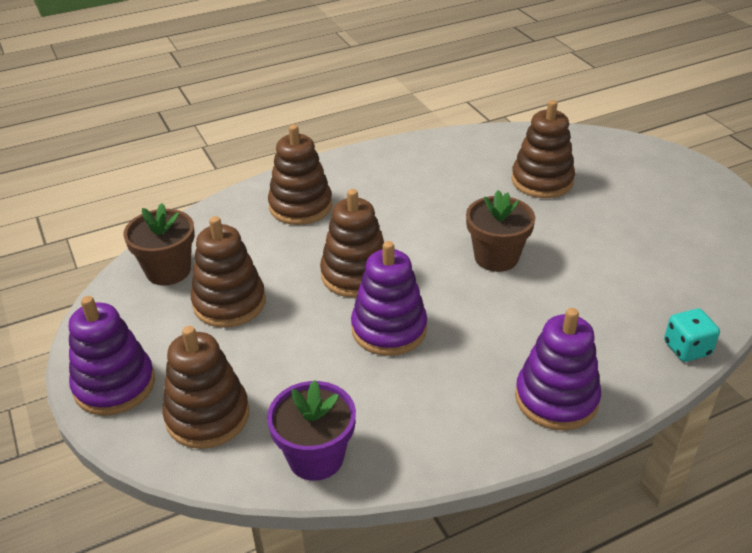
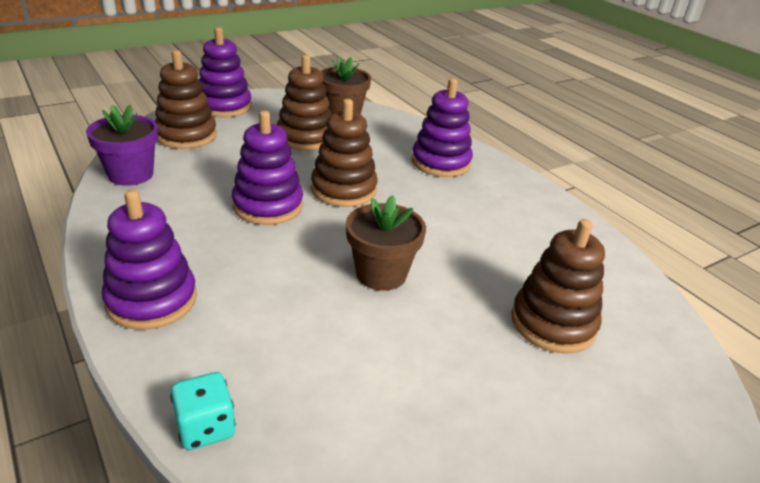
camera: 80 degrees right, 5 degrees down
(300, 206) = (441, 162): brown stacking toy -> purple stacking toy

